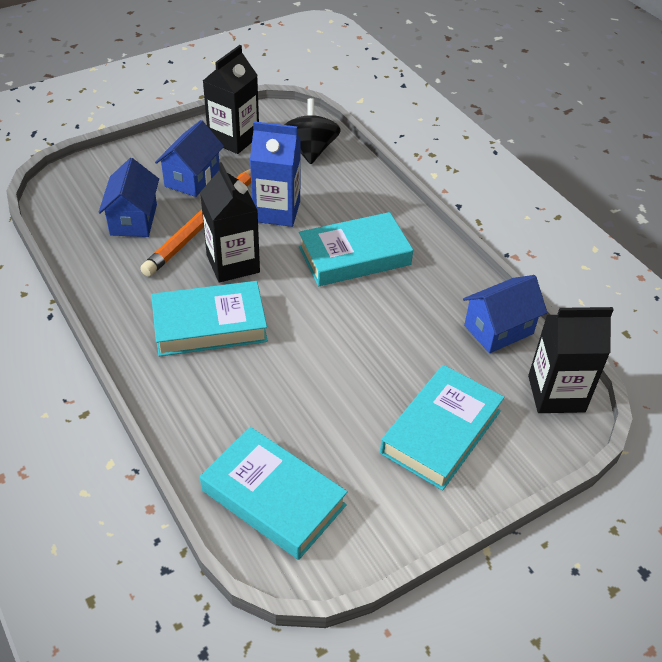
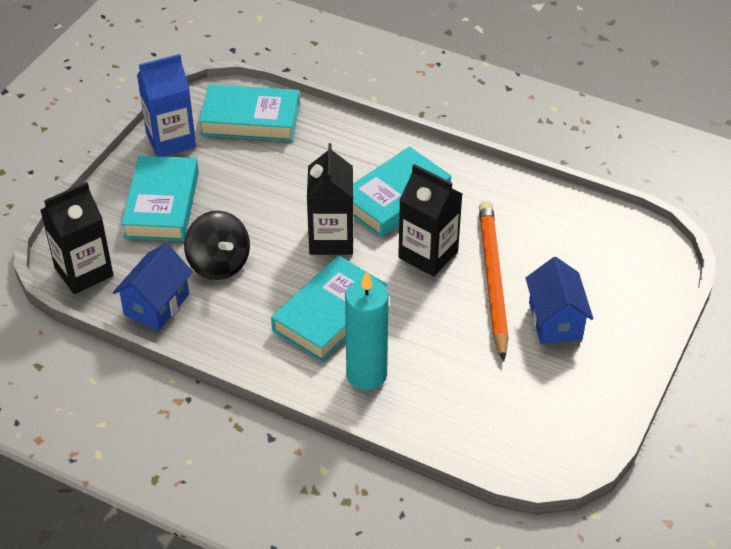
camera: 150 degrees right, 0 degrees up
(133, 220) = (555, 252): blue house -> none
(233, 139) = (570, 392): black carton -> black carton (331, 239)
(276, 211) = (440, 325): blue carton -> blue carton (171, 140)
(310, 150) = (477, 420): black spinning top -> black spinning top (219, 263)
(361, 205) = (366, 375): none -> turquoise candle

